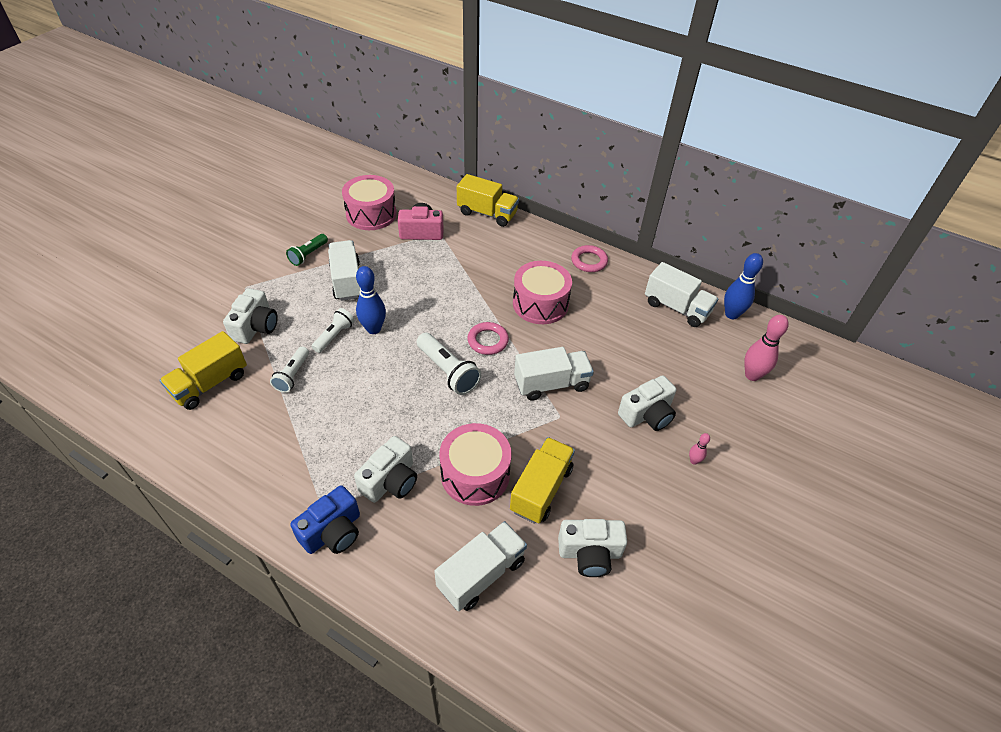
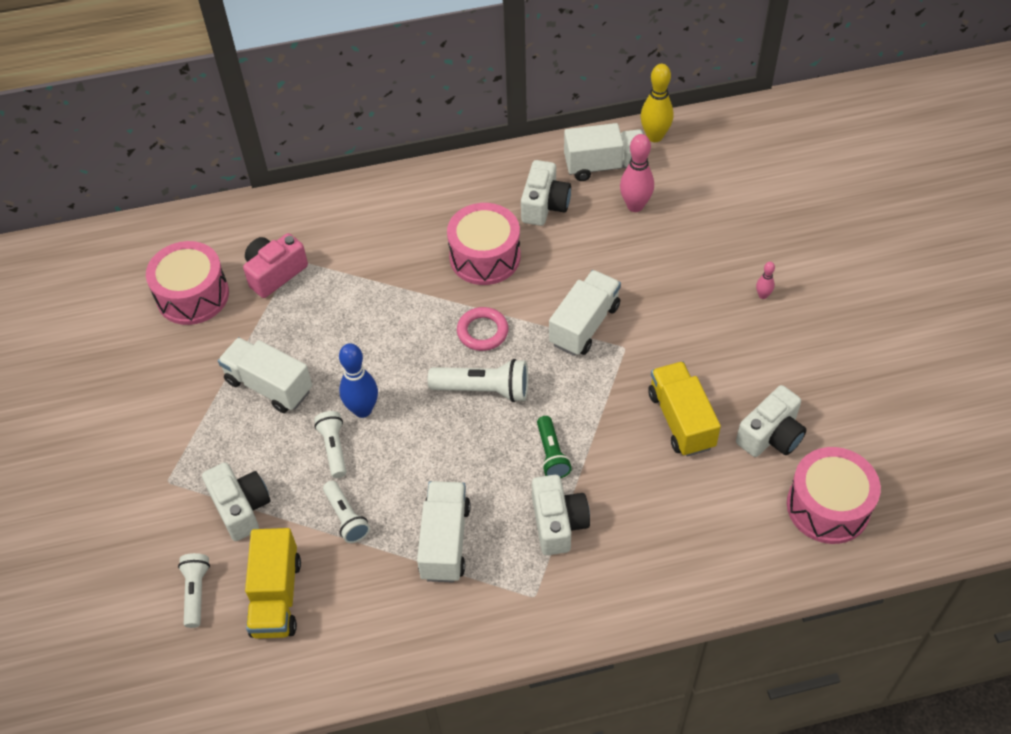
camera: 40 degrees left, 5 degrees up
(183, 348) = (196, 592): none -> white flashlight
(308, 255) = (187, 393): green flashlight -> green flashlight (551, 454)
(333, 532) = (566, 604): blue camera -> none
(475, 474) = (617, 455): pink drum -> pink drum (828, 506)
(481, 574) = (715, 524): white truck -> white truck (445, 541)
(487, 213) = (316, 201): yellow truck -> none
(589, 261) = (477, 178): pink ring -> none
(647, 414) = (688, 286): white camera -> white camera (544, 205)
(731, 314) = (654, 136): blue bowling pin -> yellow bowling pin
(752, 375) = (728, 183): pink bowling pin -> pink bowling pin (635, 206)

